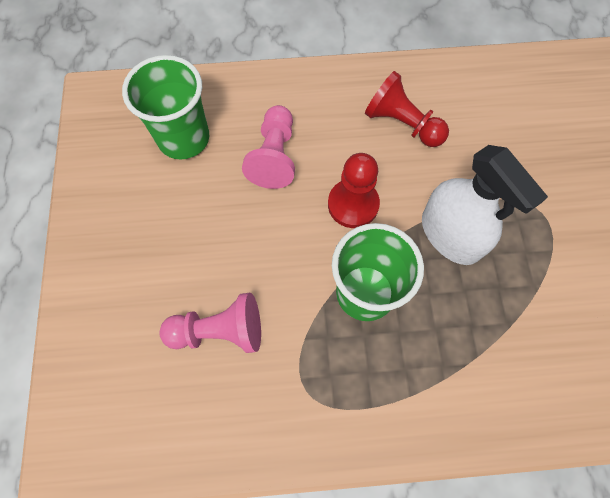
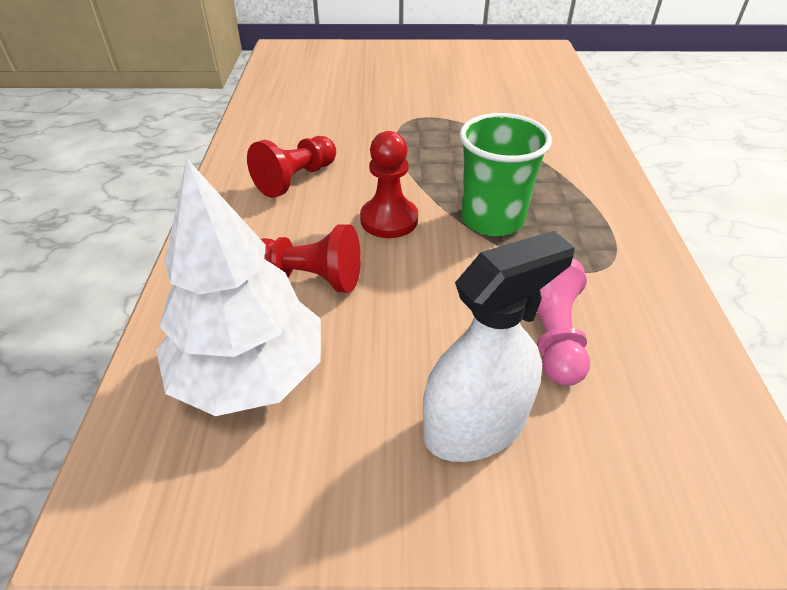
camera: 85 degrees left, 25 degrees down
(183, 138) = (250, 373): green cup -> white tree
(274, 156) = (310, 277): pink pawn -> red pawn
(450, 235) = (430, 164): white spray bottle -> white spray bottle (475, 425)

